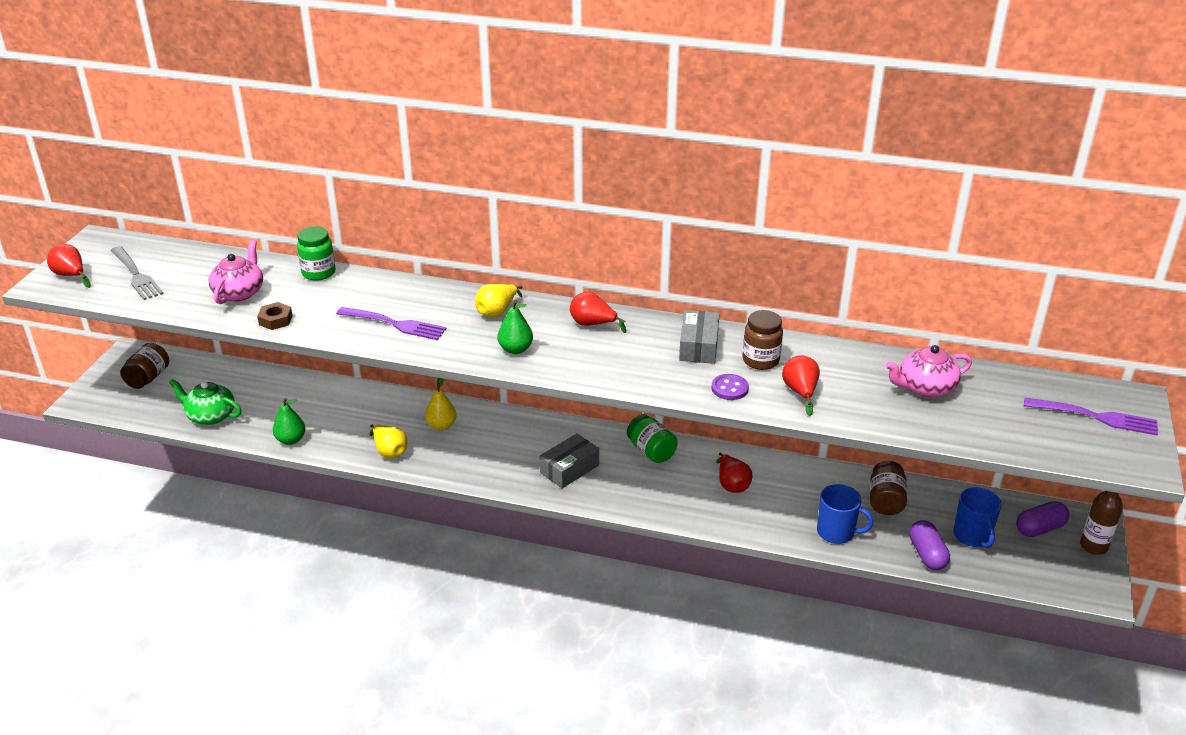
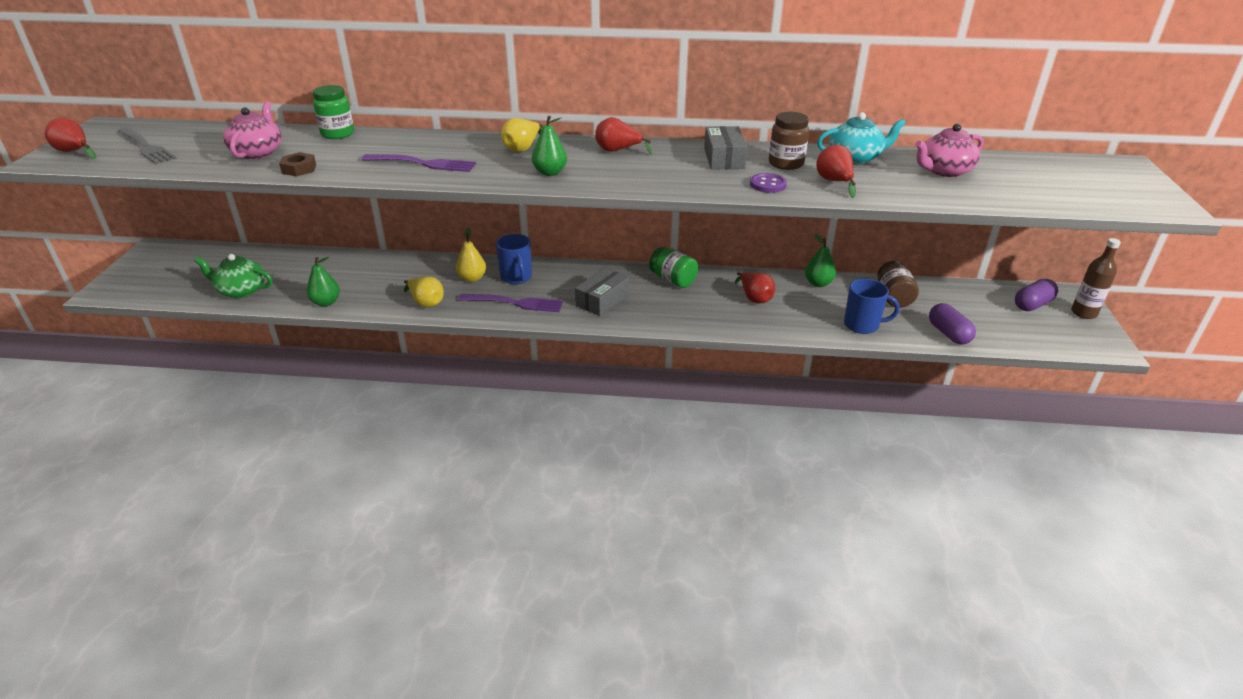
camera: 10 degrees left, 0 degrees up
(148, 378) = (174, 266): brown jar -> none
(808, 473) = (818, 283): none -> green pear
(838, 359) = (855, 158): none -> turquoise teapot
(972, 536) = (980, 316): blue mug -> blue mug (516, 277)
(1094, 417) = (1103, 179): purple fork -> purple fork (514, 303)

